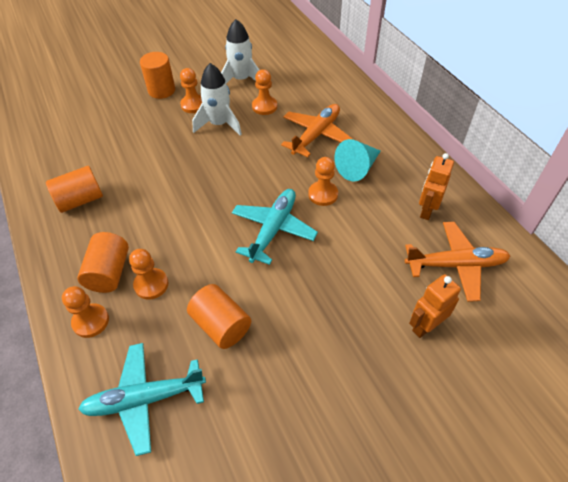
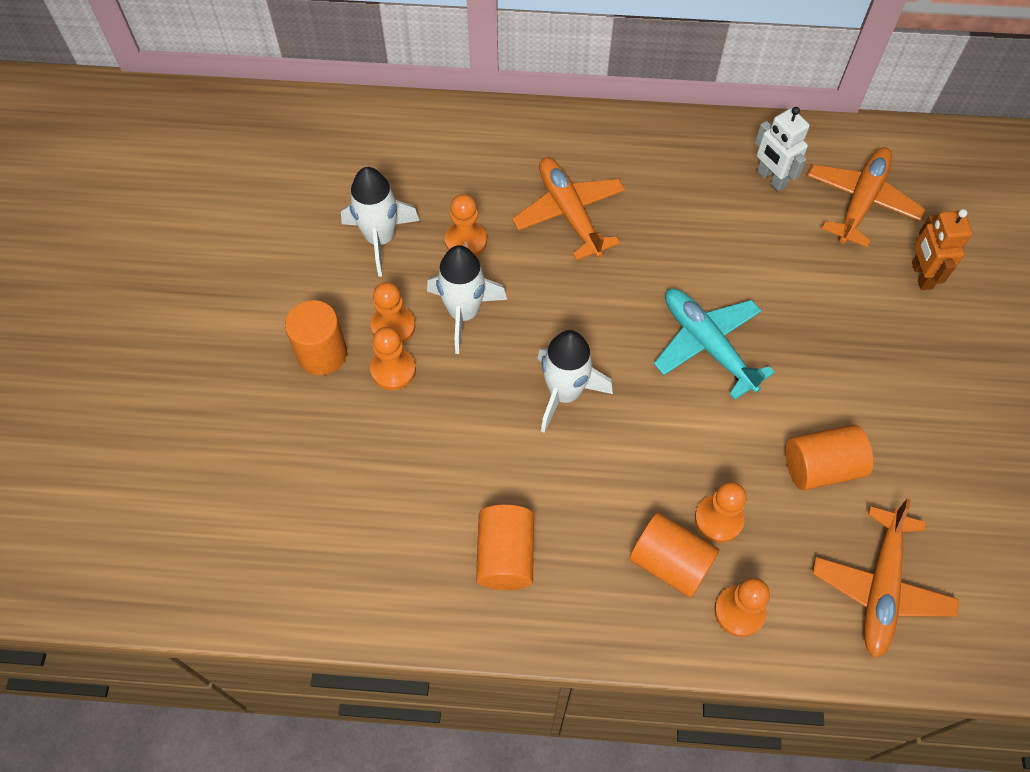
camera: 60 degrees left, 10 degrees up
(145, 399) = (881, 587): turquoise plane -> orange plane
(196, 181) = (564, 393): none -> white rocket
(323, 194) = (682, 264): orange pawn -> orange pawn (393, 370)
(358, 168) = (660, 203): turquoise cone -> none
(426, 210) = (771, 179): orange robot -> white robot

